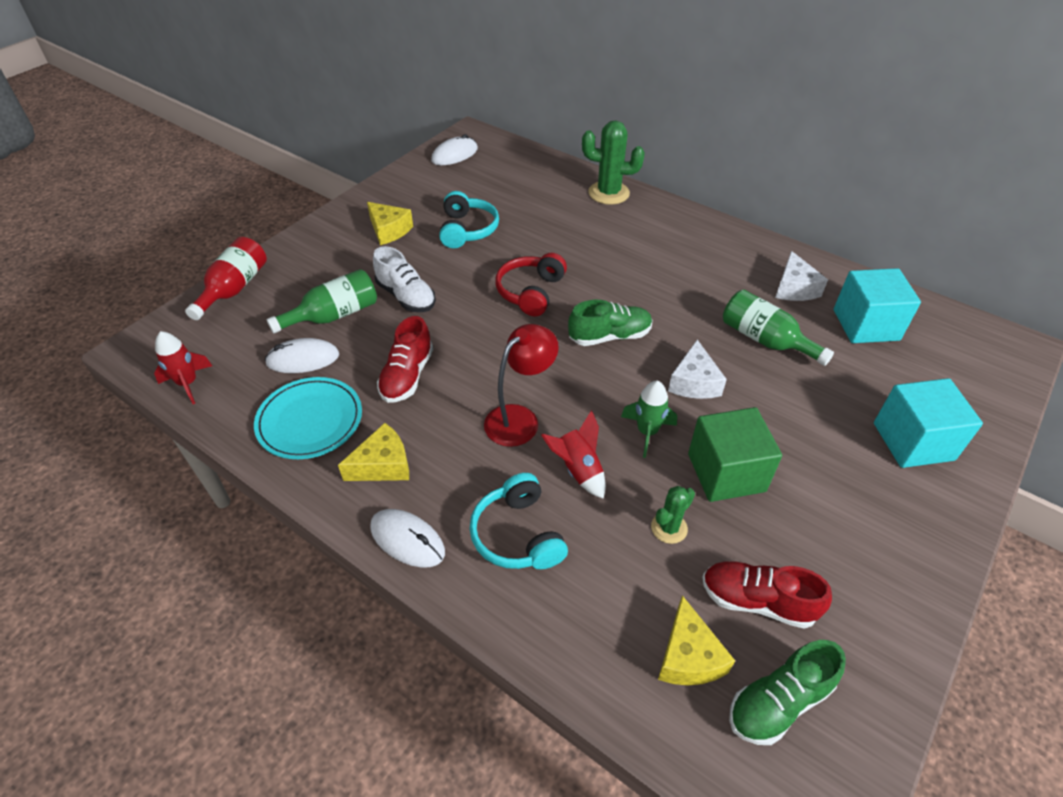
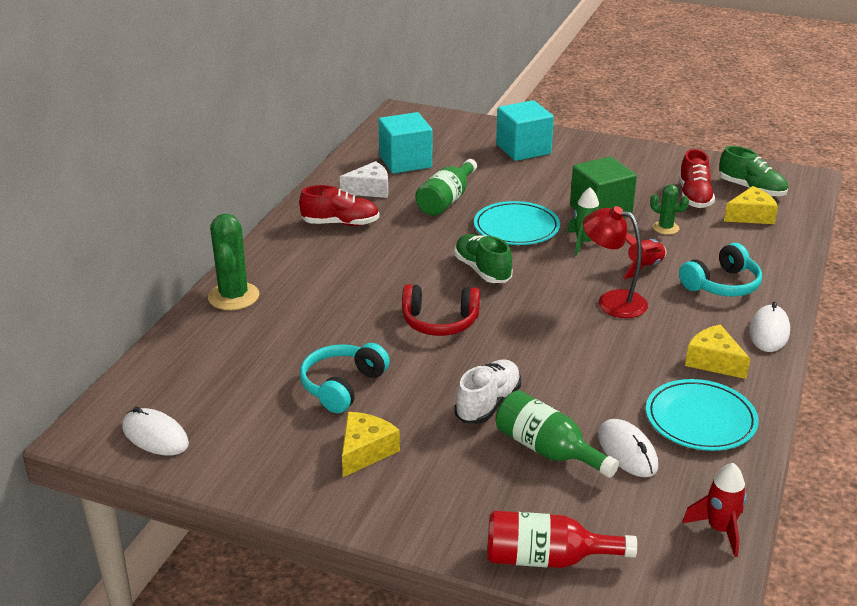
camera: 105 degrees left, 15 degrees down
(407, 376) = (604, 373): red shoe -> red shoe (340, 223)
(467, 230) = (342, 386): turquoise headphones -> turquoise headphones turned 45 degrees counterclockwise
(694, 382) = (516, 227): white cheese -> turquoise plate

